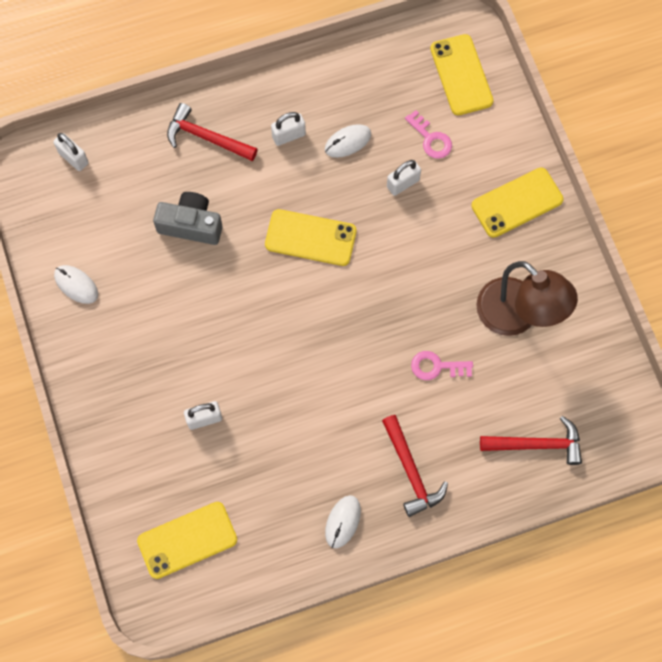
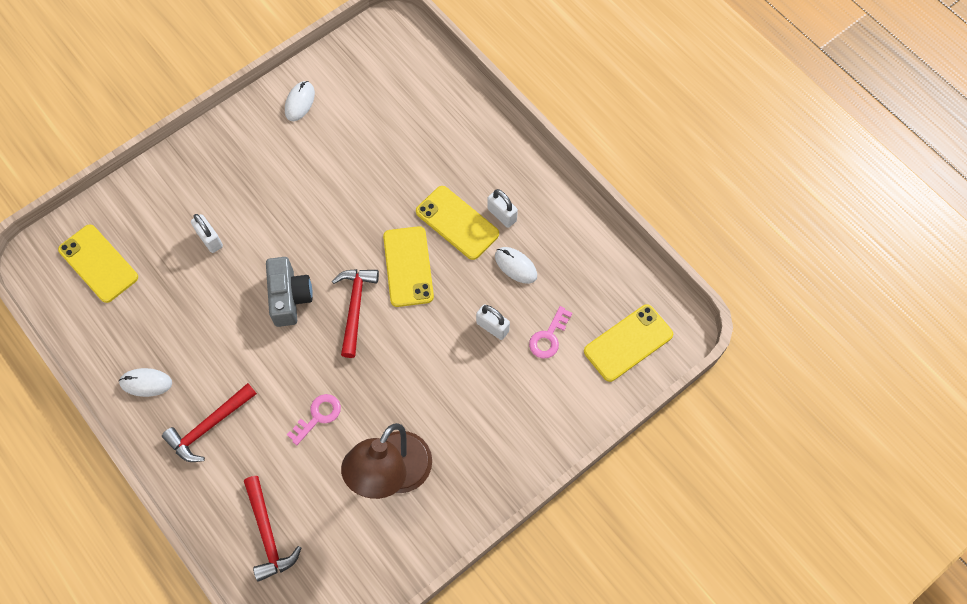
camera: 70 degrees right, 5 degrees down
(73, 158) = (413, 59): white padlock -> none
(191, 225) = (385, 167): grey camera -> grey camera (289, 297)
(206, 138) = (473, 151): red hammer -> red hammer (355, 307)
(436, 366) = (318, 416): pink key -> pink key turned 60 degrees clockwise
(517, 202) = (513, 437): yellow phone -> yellow phone (457, 223)

